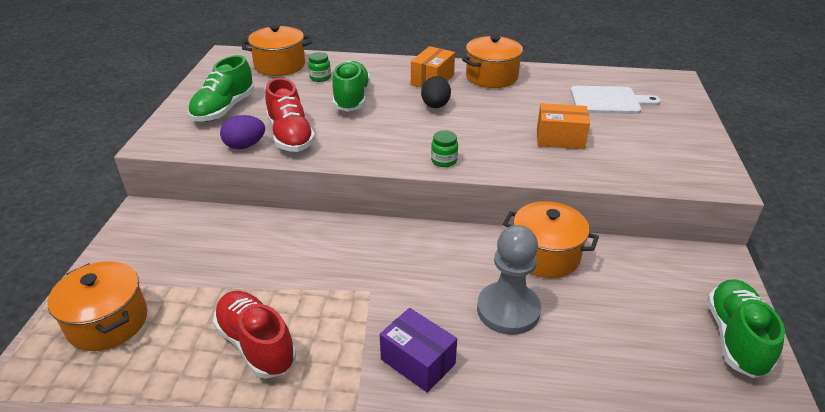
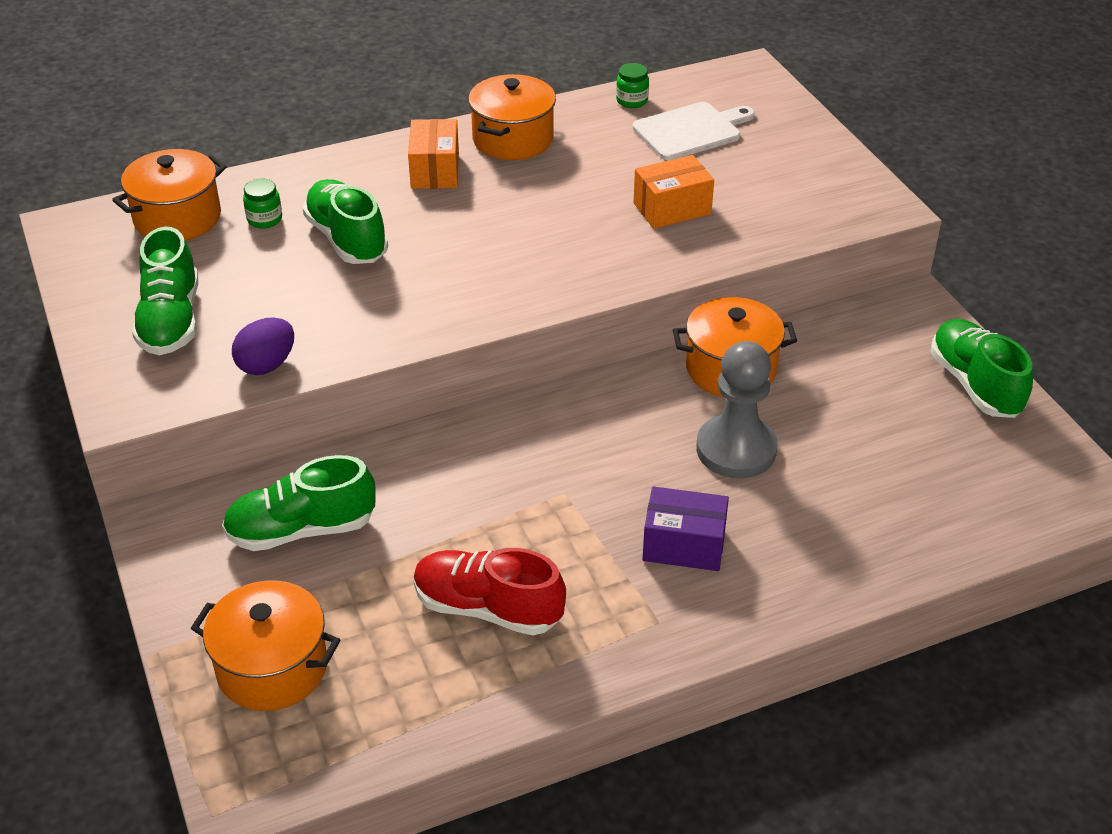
camera: 30 degrees left, 5 degrees up
(204, 248) = (301, 530): none -> green shoe
(290, 136) = (317, 328): red shoe -> none
(435, 106) = (476, 212): black egg -> none
(444, 161) = (556, 290): green jar -> green jar (632, 101)

